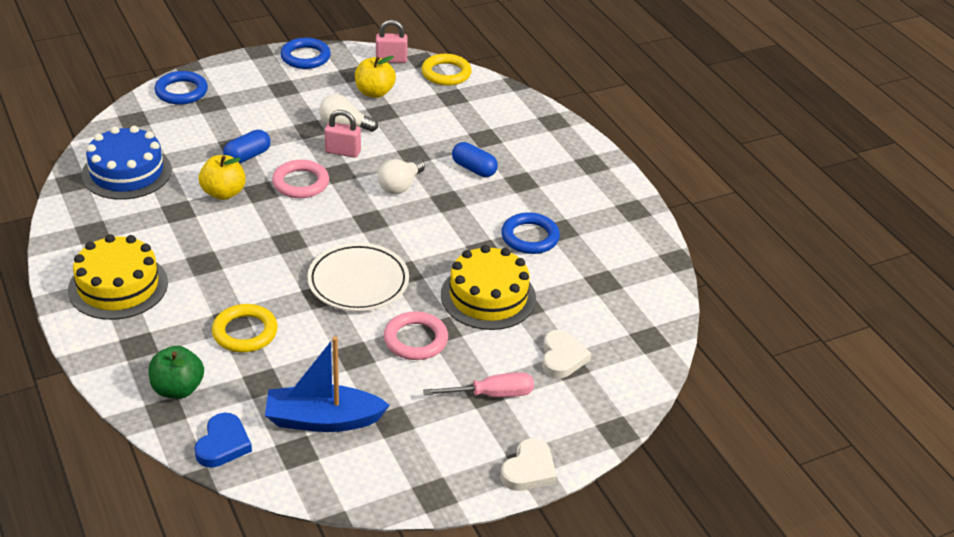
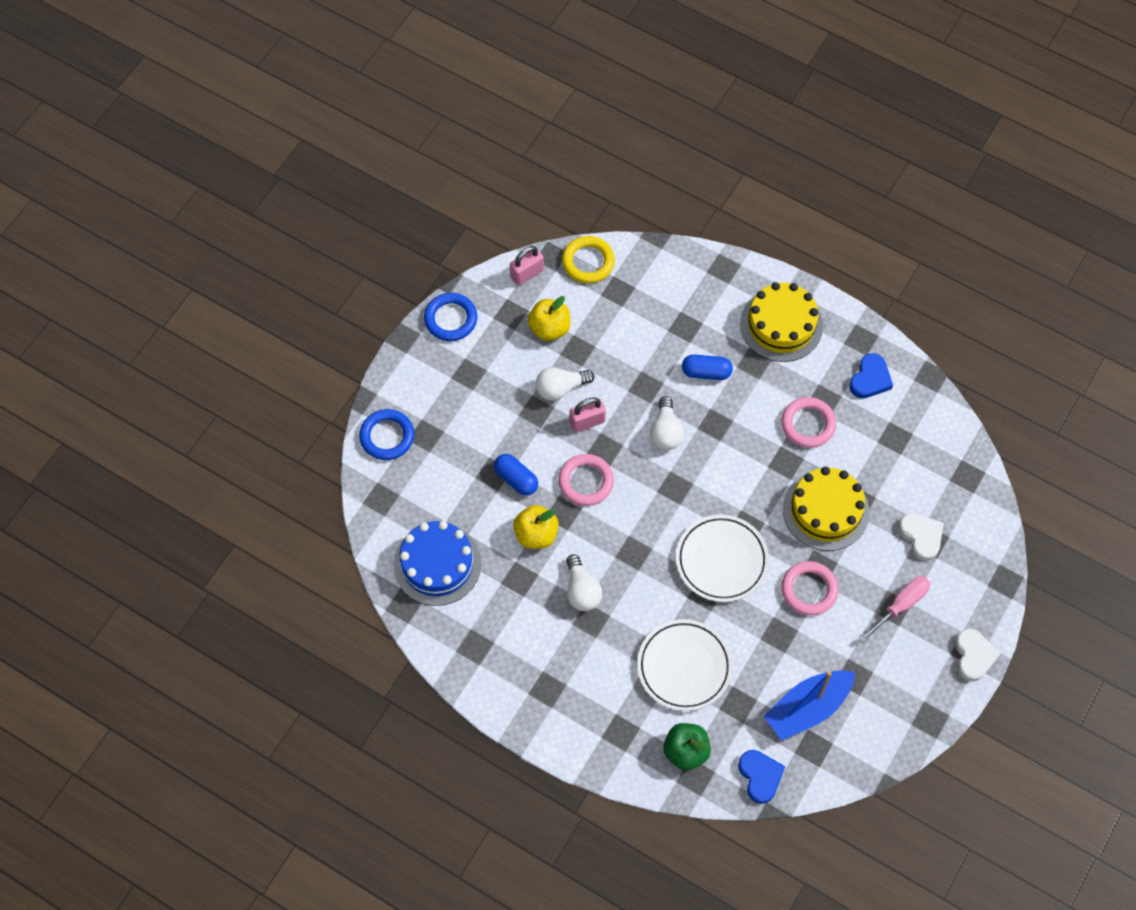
camera: 30 degrees left, 25 degrees up
(118, 286) = (550, 687): yellow cake -> yellow cake (781, 325)
(218, 242) = (581, 590): none -> white light bulb
(245, 332) = (684, 667): yellow ring -> white plate
(247, 156) = (516, 479): blue capsule -> blue capsule turned 60 degrees counterclockwise
(530, 237) = (808, 424): blue ring -> pink ring
(617, 236) = (870, 379): none -> blue heart

